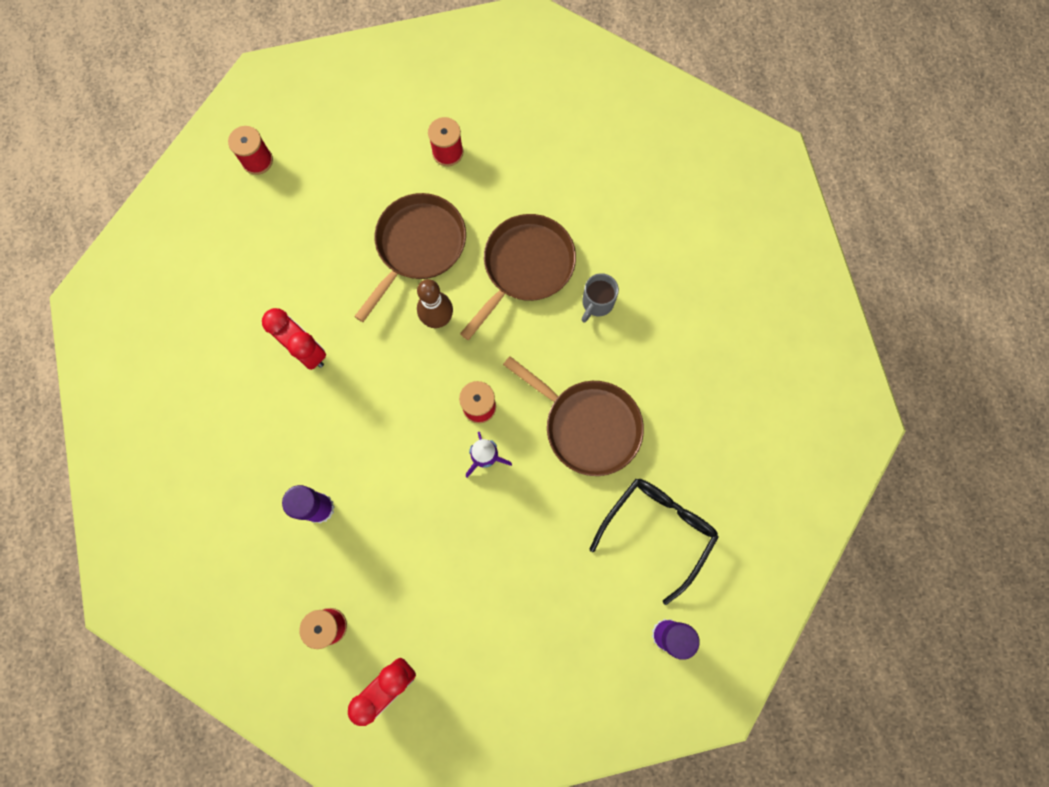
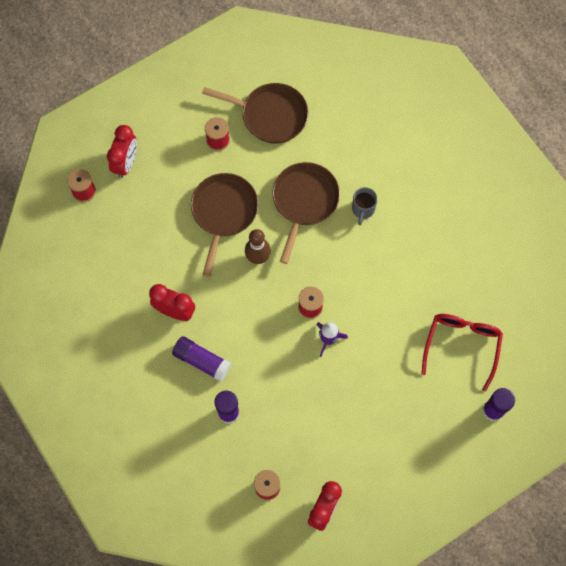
camera: 20 degrees left, 5 degrees down
(313, 427) = (202, 361): none -> purple glue stick
(323, 143) = (126, 163): none -> red clock
(587, 425) = (388, 294): brown pan -> brown pan (270, 115)
(658, 530) = (462, 346): black glasses -> red glasses

